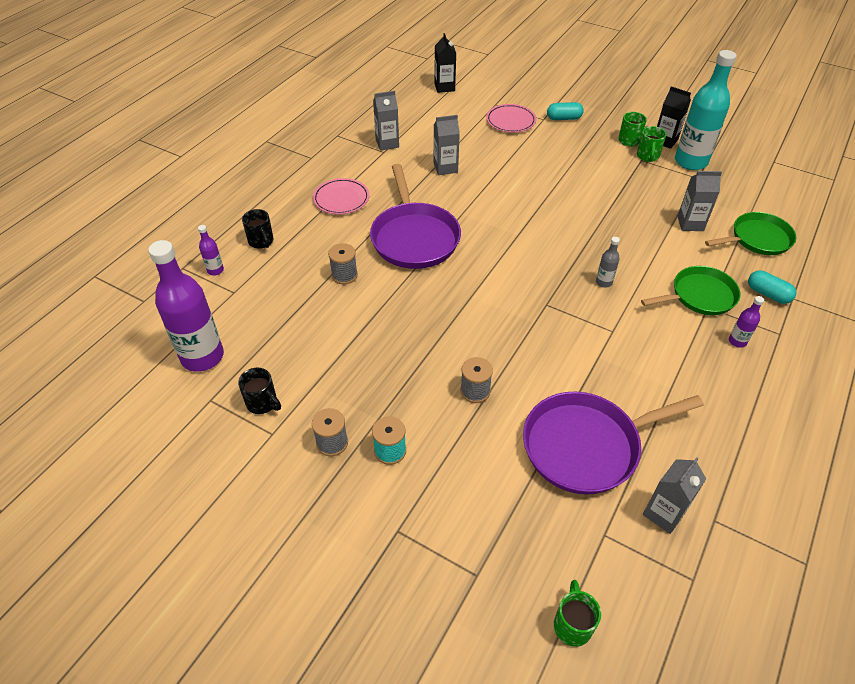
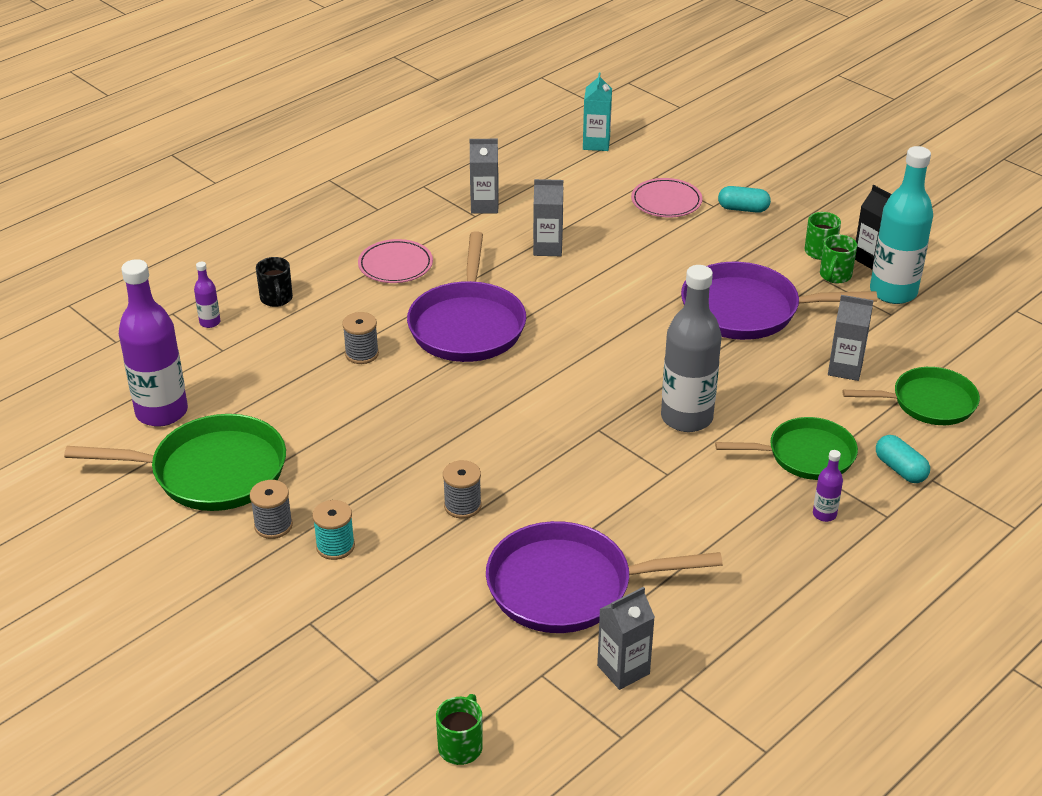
camera: 15 degrees right, 10 degrees down
(262, 403) = (211, 472): black mug -> green pan
(444, 87) = (596, 144): black carton -> turquoise carton
(603, 191) = (747, 310): none -> purple pan
(604, 282) = (686, 418): grey bottle -> grey bottle, size x2.33

